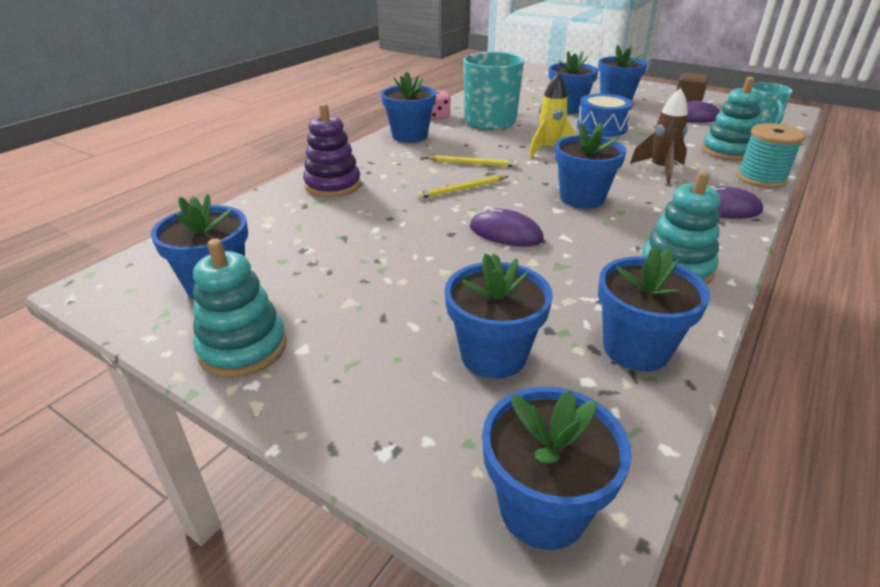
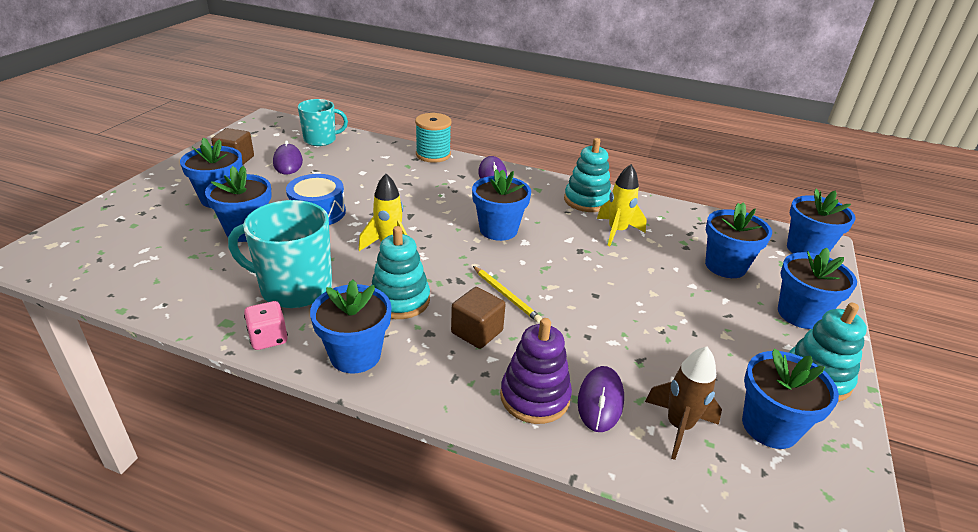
camera: 105 degrees left, 0 degrees up
(416, 173) = (477, 332): none -> brown cube
(473, 164) = (439, 293): yellow pencil -> none
(505, 233) = (579, 266): purple mouse -> purple mouse (600, 401)
(588, 276) = (617, 232): none -> yellow rocket
(636, 349) = (679, 220): blue flower pot -> blue flower pot (800, 314)
(660, 170) = (426, 191): brown rocket -> brown rocket (678, 426)
(727, 151) = (378, 159): turquoise stacking toy -> turquoise stacking toy (400, 300)

